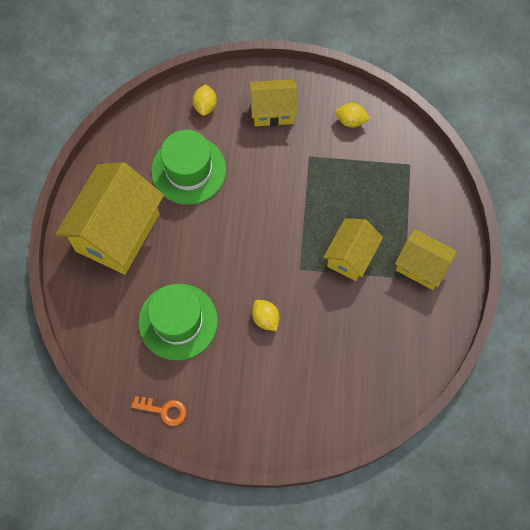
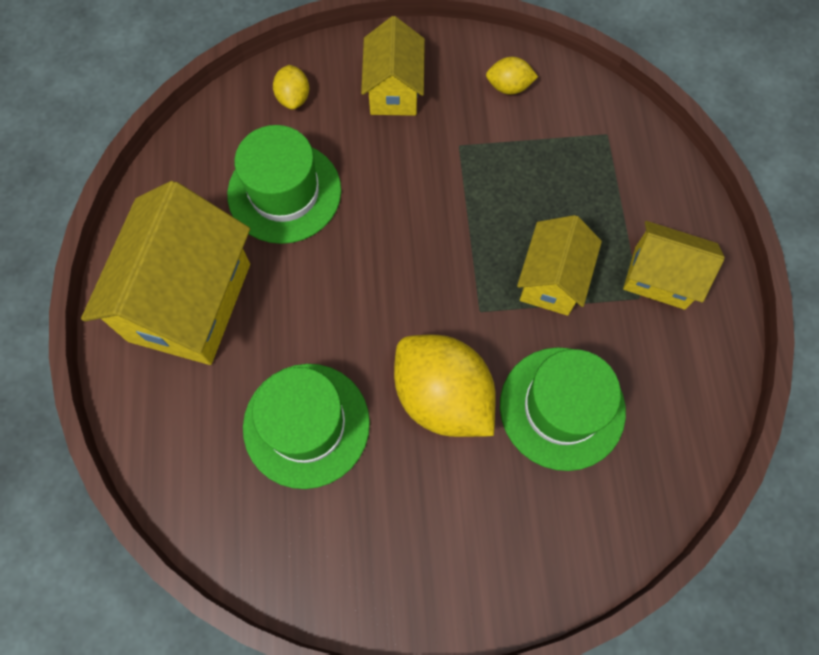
camera: 10 degrees left, 0 degrees up
(164, 410) = (307, 575): orange key -> none
(265, 318) = (442, 396): yellow lemon -> yellow lemon, size x2.15
(273, 111) = (394, 90): yellow house -> yellow house turned 75 degrees counterclockwise
(339, 338) = (562, 408): none -> green hat

